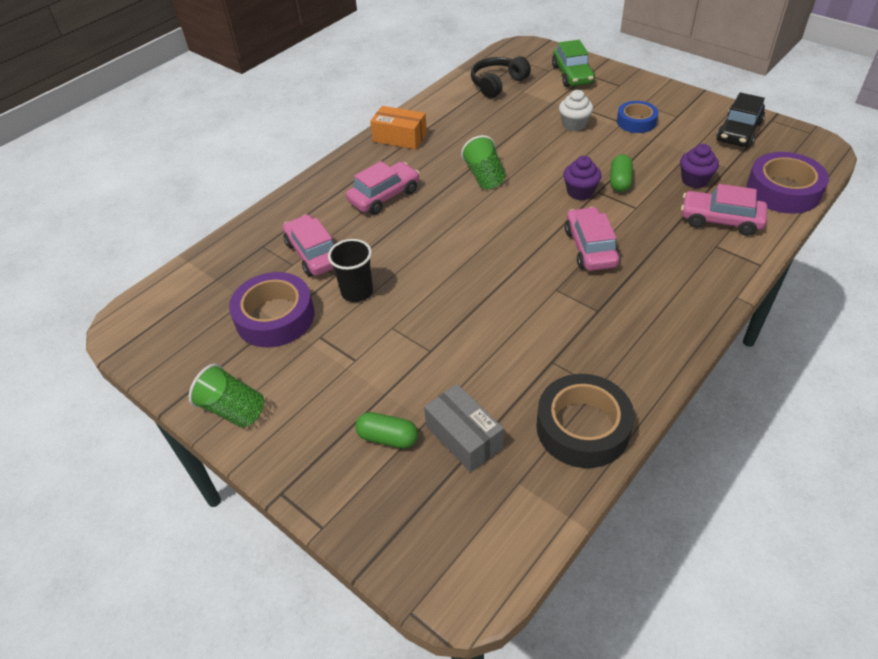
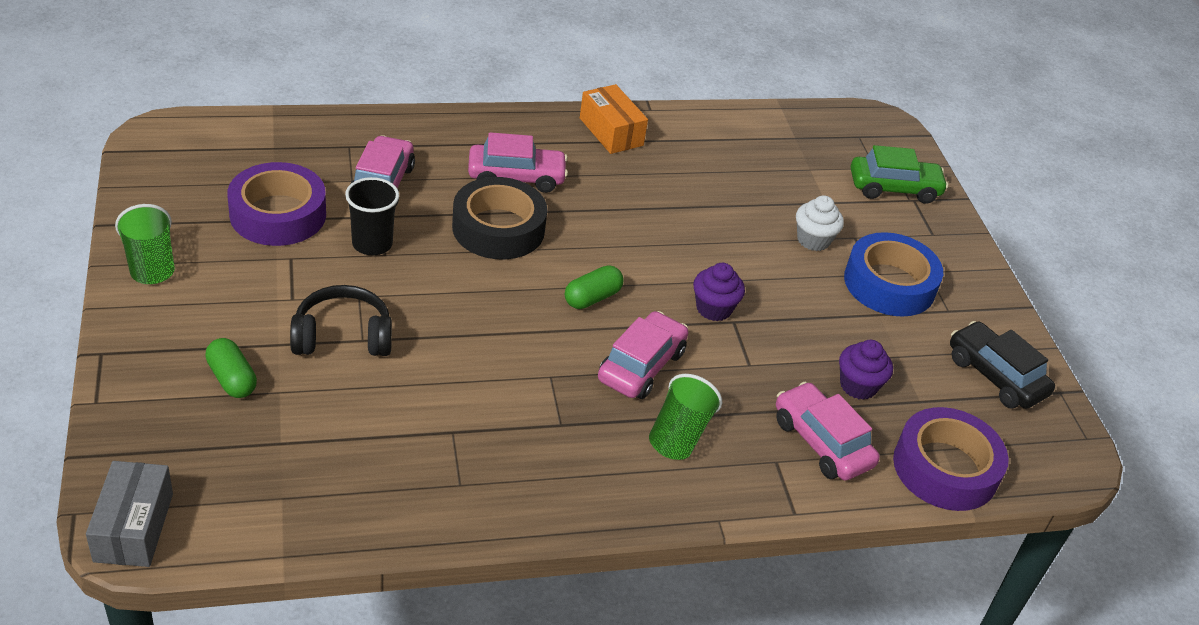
camera: 30 degrees right, 5 degrees down
(464, 437) = (290, 428): grey box -> grey box (134, 527)
(484, 176) = (639, 226): green cup -> green cup (679, 434)
(497, 84) = (794, 144): black headphones -> black headphones (342, 336)
(572, 75) = (894, 188): green car -> green car turned 120 degrees counterclockwise
(582, 427) = (397, 503): black tape -> black tape (498, 228)
(620, 181) = (772, 329): green capsule -> green capsule (592, 298)
(636, 122) = (889, 284): blue tape -> blue tape, size x1.61
(738, 132) = (995, 376): black car -> black car turned 75 degrees clockwise

